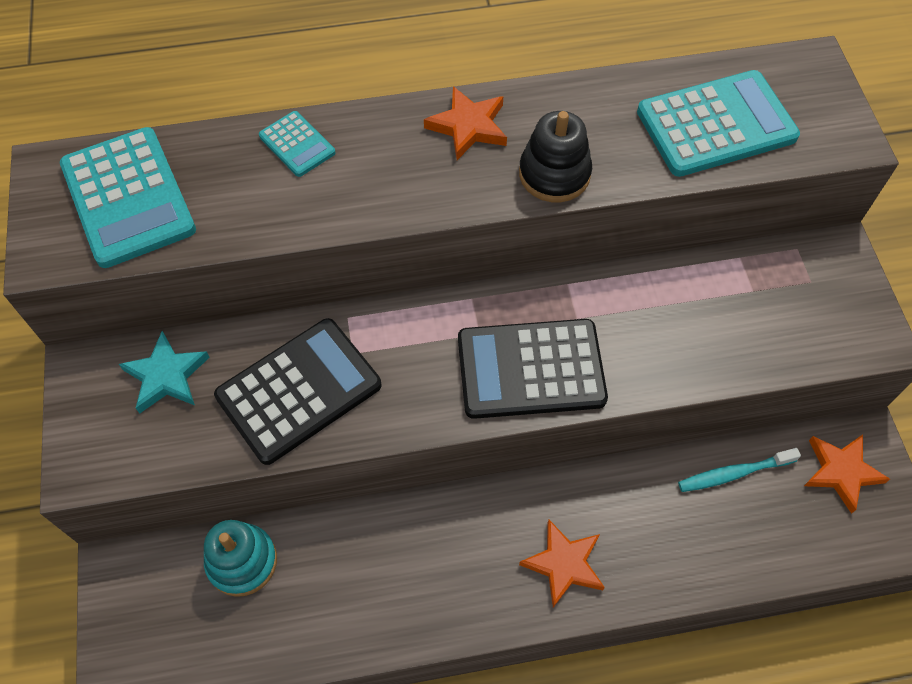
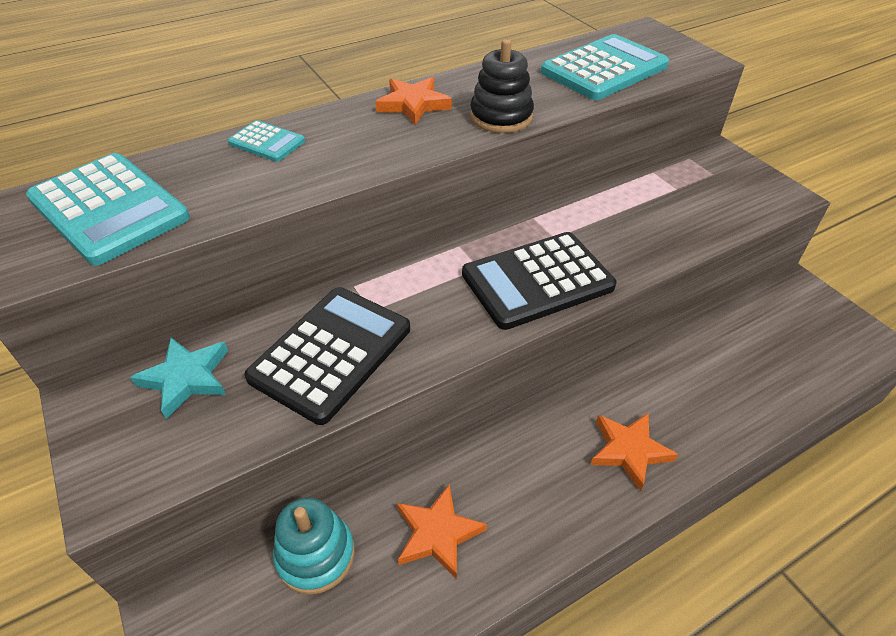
camera: 20 degrees left, 15 degrees down
(734, 473) = (722, 338): turquoise toothbrush -> none
(841, 472) = (798, 313): orange star -> orange star (437, 533)

